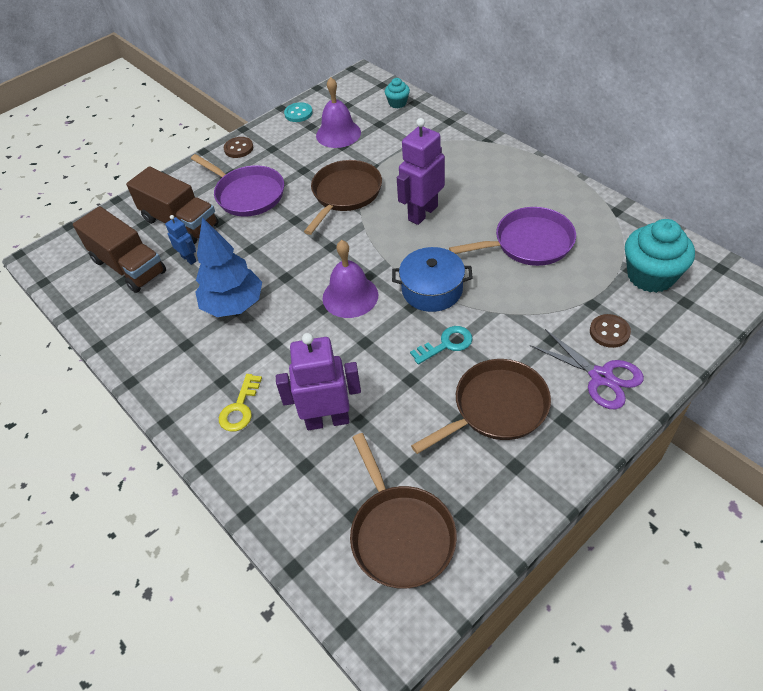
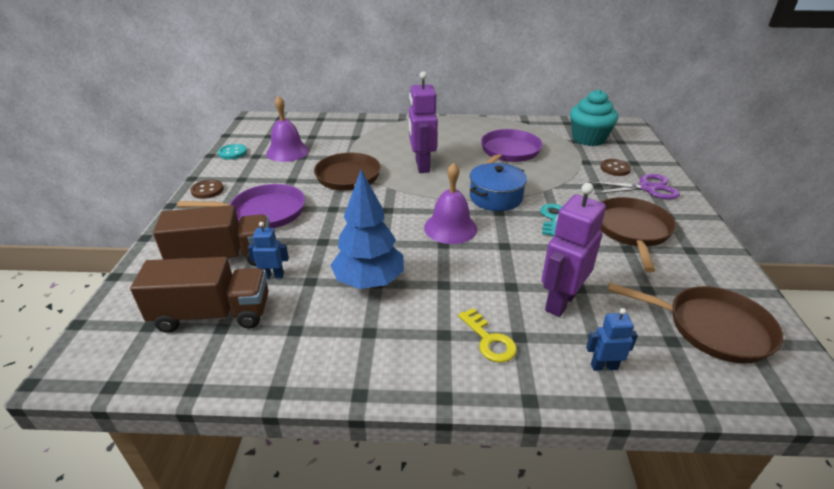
camera: 50 degrees left, 15 degrees down
(277, 487) = (604, 366): none -> blue robot
(397, 103) = (308, 123): turquoise cupcake -> none

